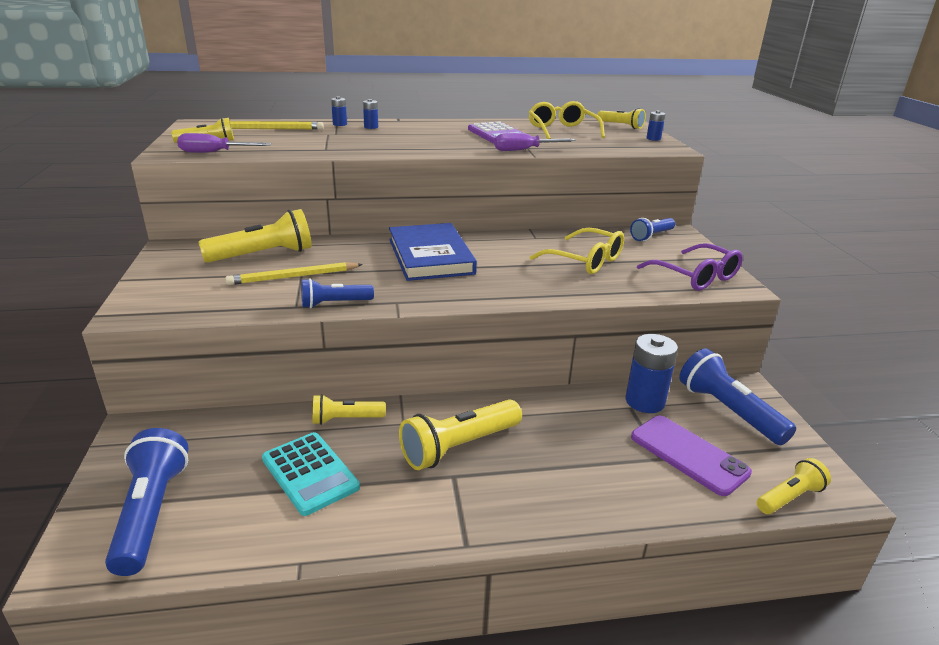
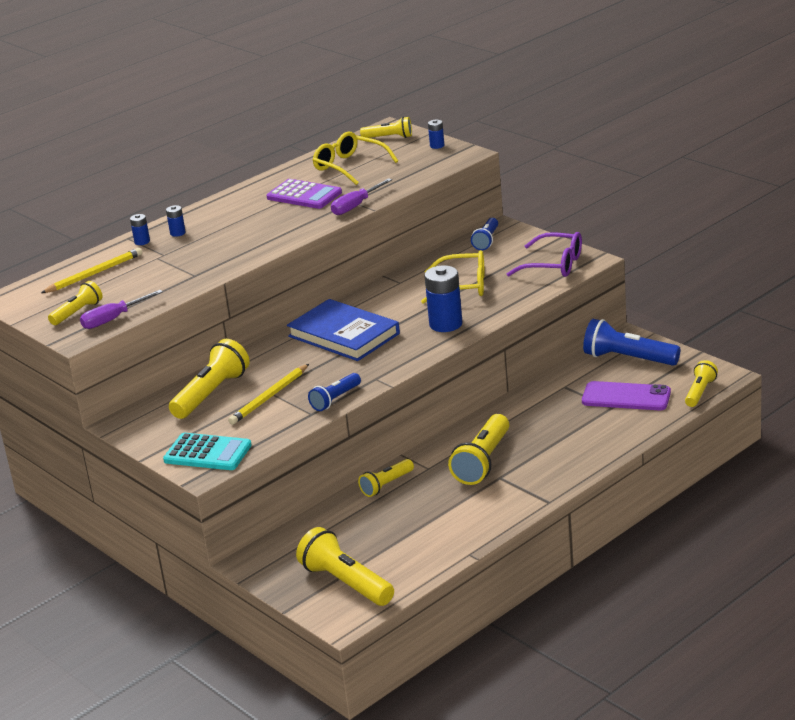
camera: 30 degrees left, 0 degrees up
(151, 513) = (346, 583): blue flashlight -> yellow flashlight
(310, 473) = (410, 520): turquoise calculator -> turquoise calculator (207, 453)
(645, 401) = (570, 378): blue battery -> blue battery (445, 324)

